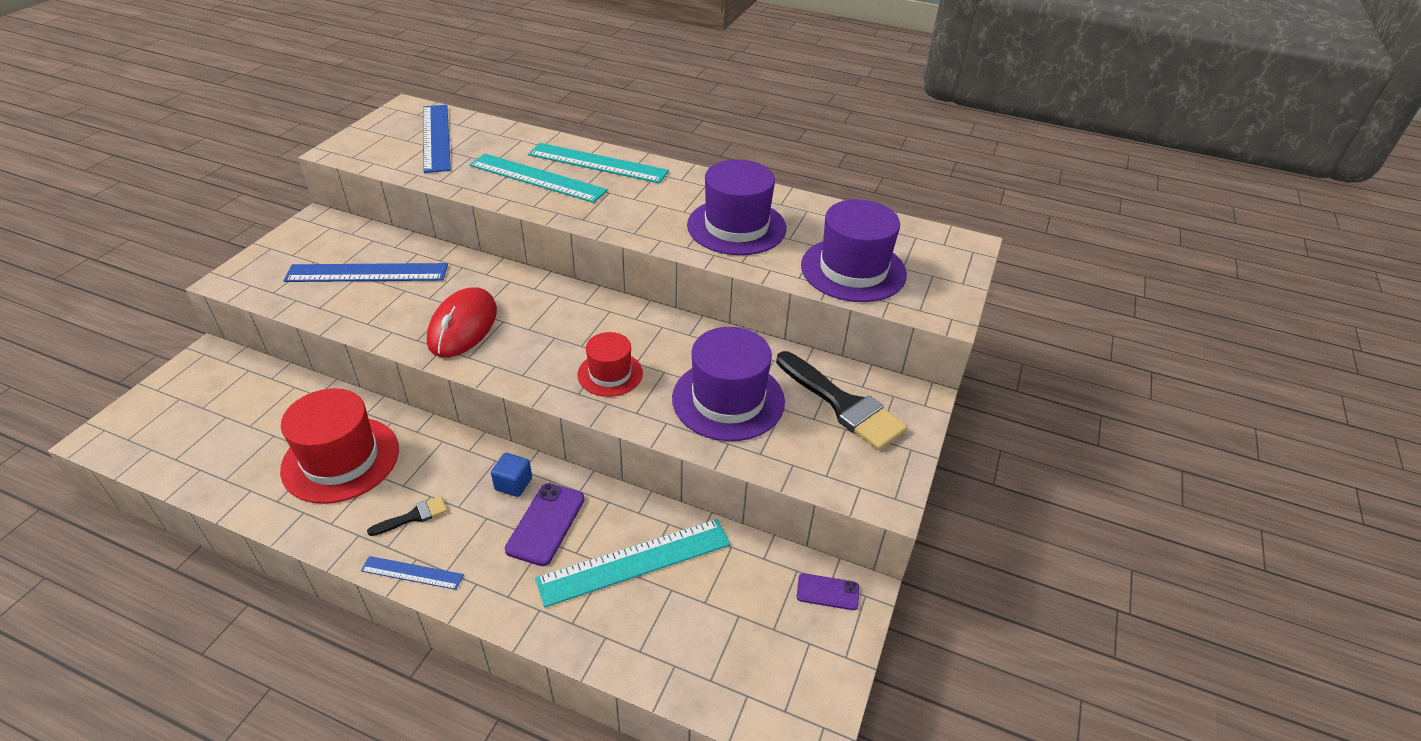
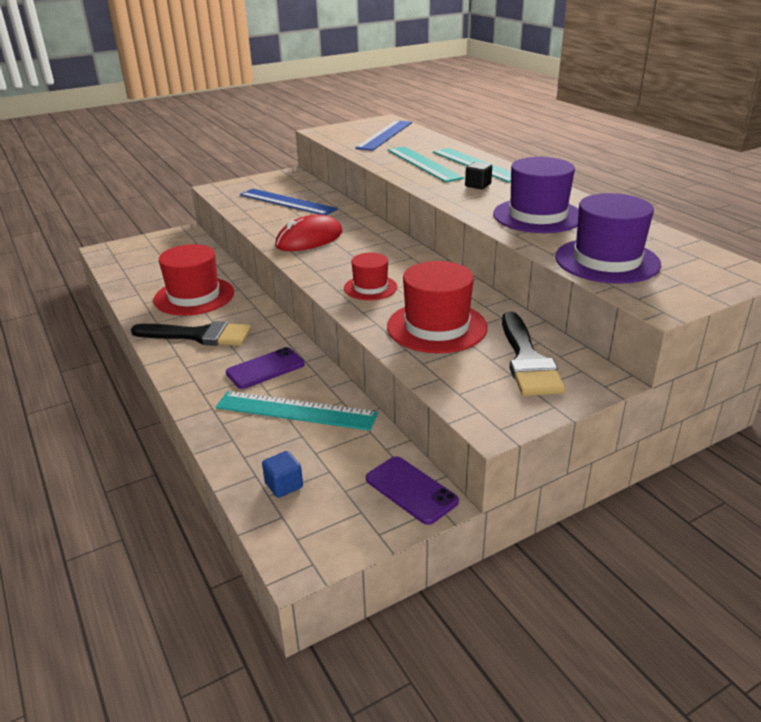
camera: 40 degrees right, 10 degrees down
(412, 573) = (168, 360): blue ruler -> none
(413, 516) = (199, 335): black brush -> black brush, size x2.16
(513, 484) = (270, 342): blue cube -> blue cube (284, 485)
(633, 197) = (478, 185): none -> black cube
(728, 399) = (437, 327): purple hat -> red hat
(827, 592) = (411, 490): purple phone -> purple phone, size x1.60

